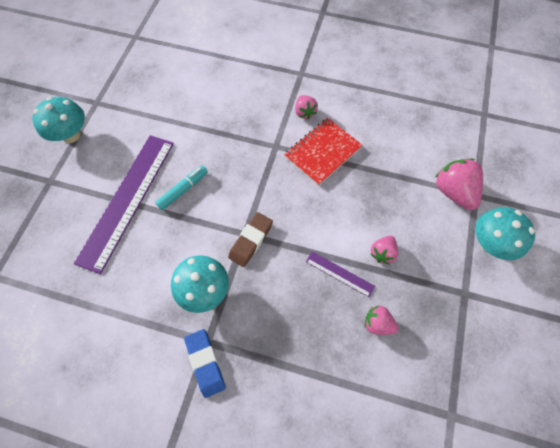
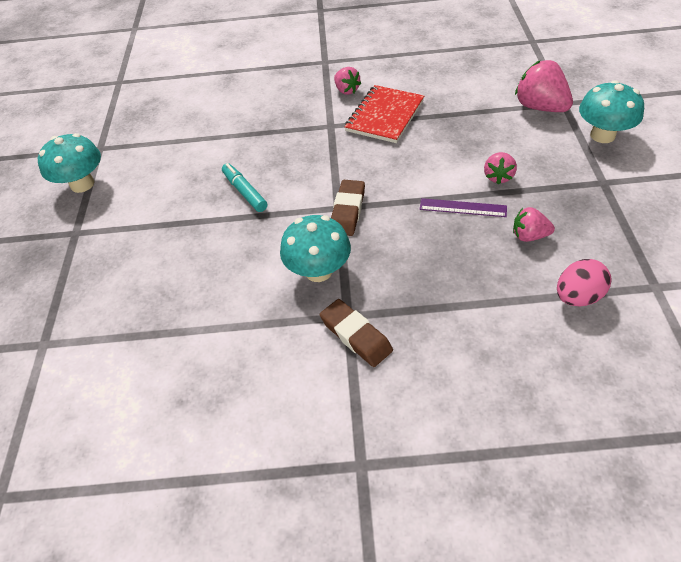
camera: 15 degrees left, 15 degrees down
(127, 200) = (182, 220): purple ruler -> none
(183, 190) = (245, 192): turquoise marker -> turquoise marker turned 60 degrees counterclockwise
(205, 363) = (355, 335): blue eraser -> brown eraser
(385, 399) = (577, 297): none -> pink egg

